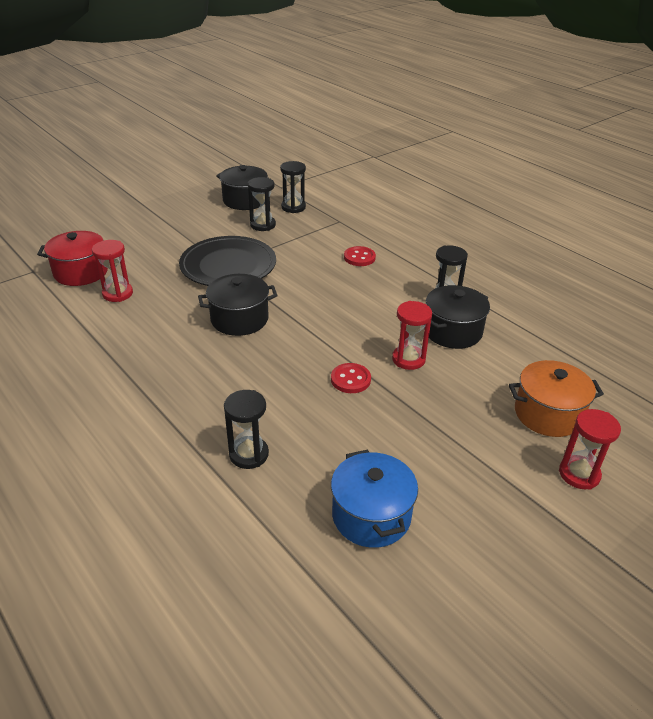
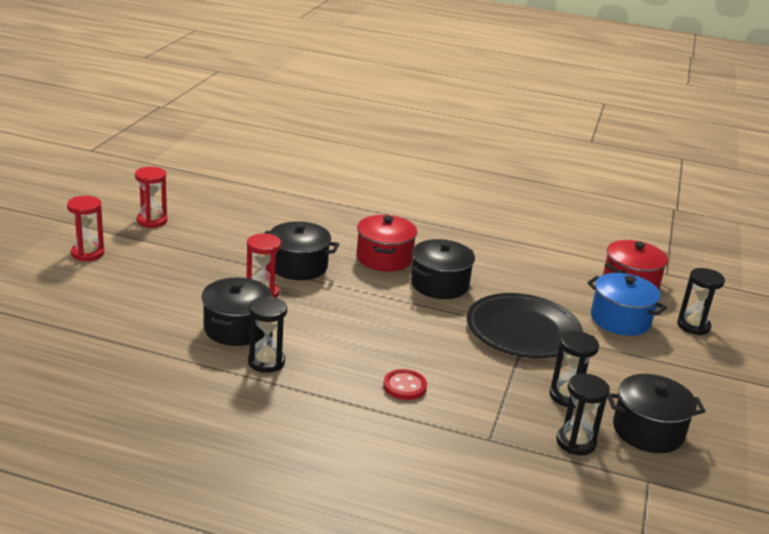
camera: 145 degrees right, 10 degrees down
(117, 294) = (567, 276): red hourglass -> red hourglass (152, 221)
(249, 454) = (325, 213): black hourglass -> black hourglass (693, 326)
(255, 363) = (384, 258): none -> red pot
(350, 379) = (298, 266): red button -> black pot
(371, 515) = (223, 206): blue pot -> blue pot (620, 320)
(548, 414) = (119, 284): orange pot -> none

